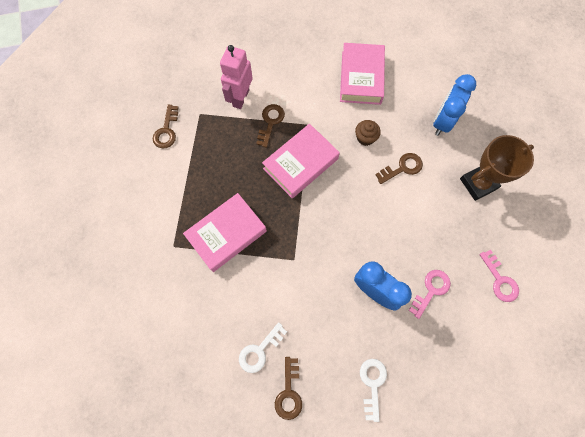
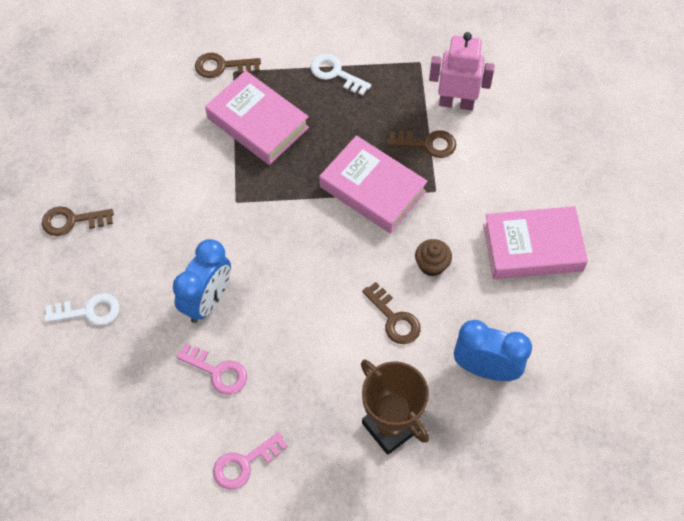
camera: 80 degrees right, 10 degrees down
(166, 130) = (386, 32): brown key -> brown key (222, 66)
(259, 350) = (118, 183): white key -> white key (335, 73)

